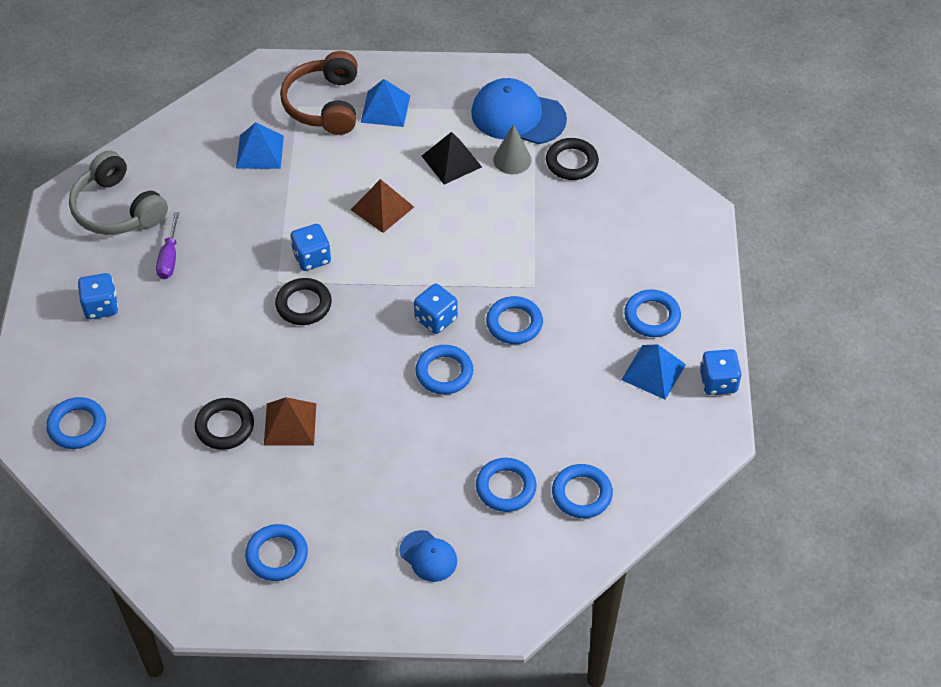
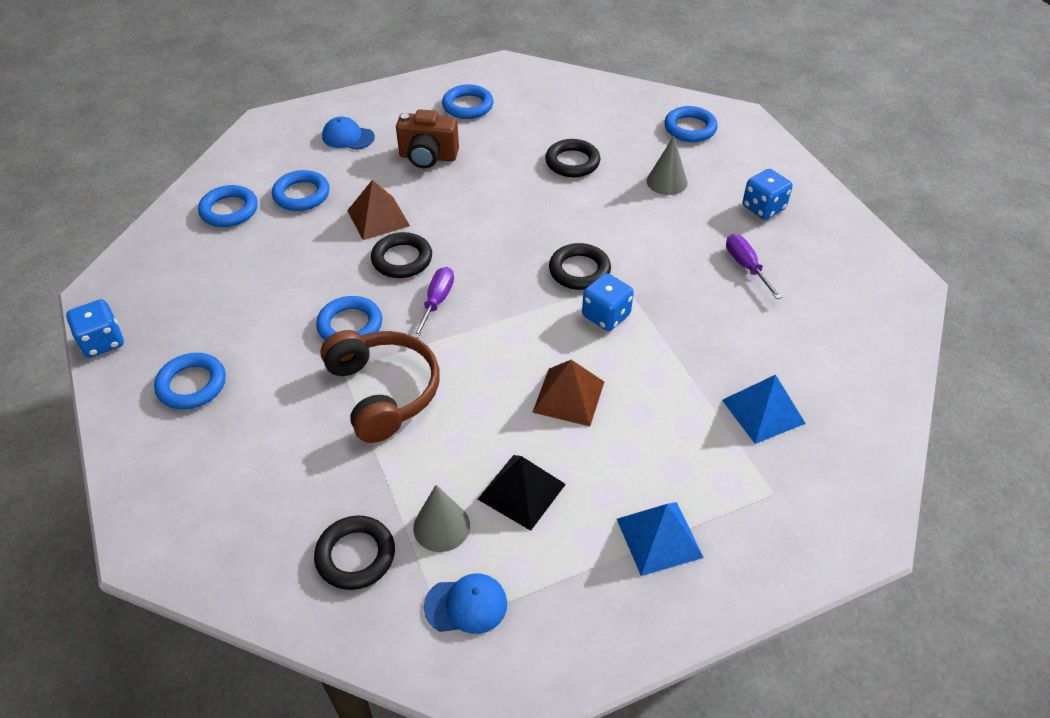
camera: 155 degrees right, 5 degrees down
(117, 209) = (845, 292): grey headphones -> none
(157, 368) = (667, 181): none -> grey cone
(290, 424) = (519, 180): brown pyramid -> brown pyramid (378, 218)
(325, 104) = (742, 510): brown headphones -> brown headphones (383, 392)
(360, 491) = (428, 157): none -> brown camera
(436, 319) = (436, 302): blue dice -> purple screwdriver
(444, 372) = (402, 259): blue ring -> black ring
(518, 116) = (466, 605): blue cap -> blue cap, size x0.54
(653, 372) = (179, 329): blue pyramid -> none

